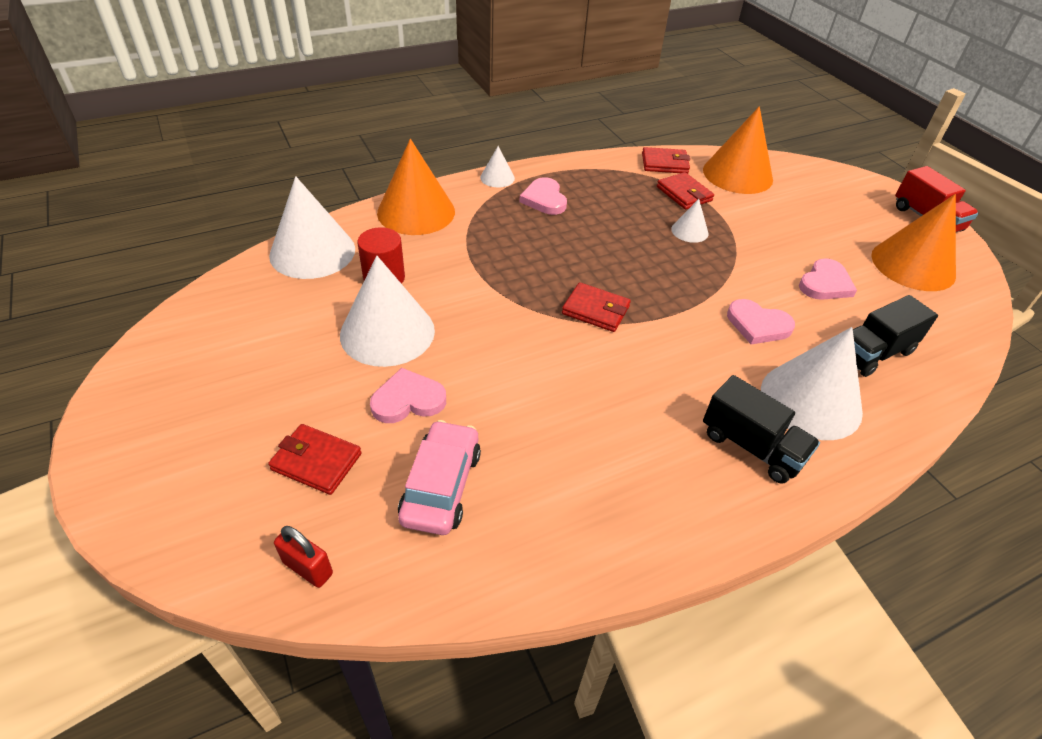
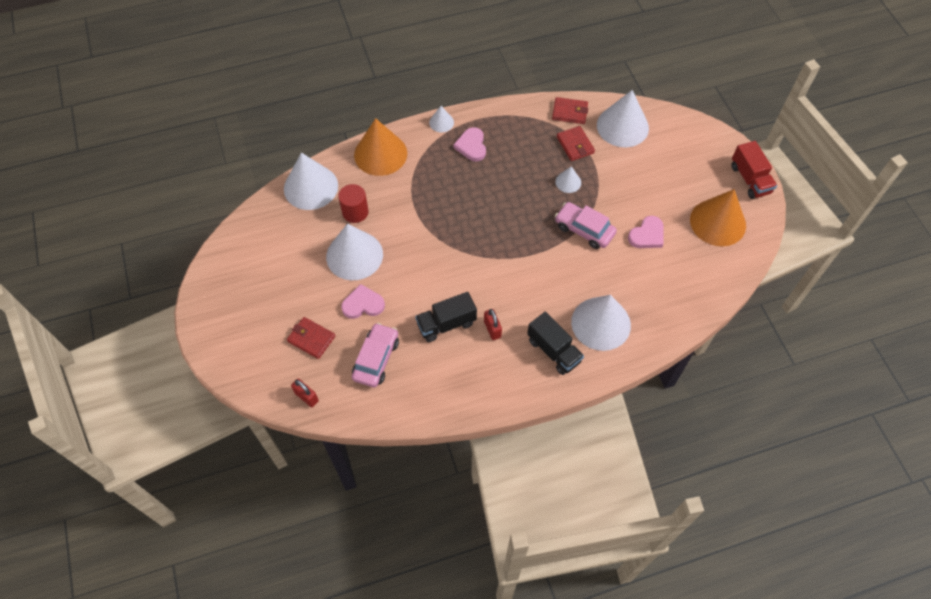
camera: 10 degrees right, 15 degrees up
(595, 310) = (486, 247): red wallet -> none
(638, 421) = (492, 329): none -> red padlock
(733, 282) = (584, 230): none -> pink car
(737, 174) = (622, 126): orange cone -> white cone
(758, 325) = (588, 266): pink heart -> none
(873, 353) = (655, 292): black truck -> black truck (446, 324)

